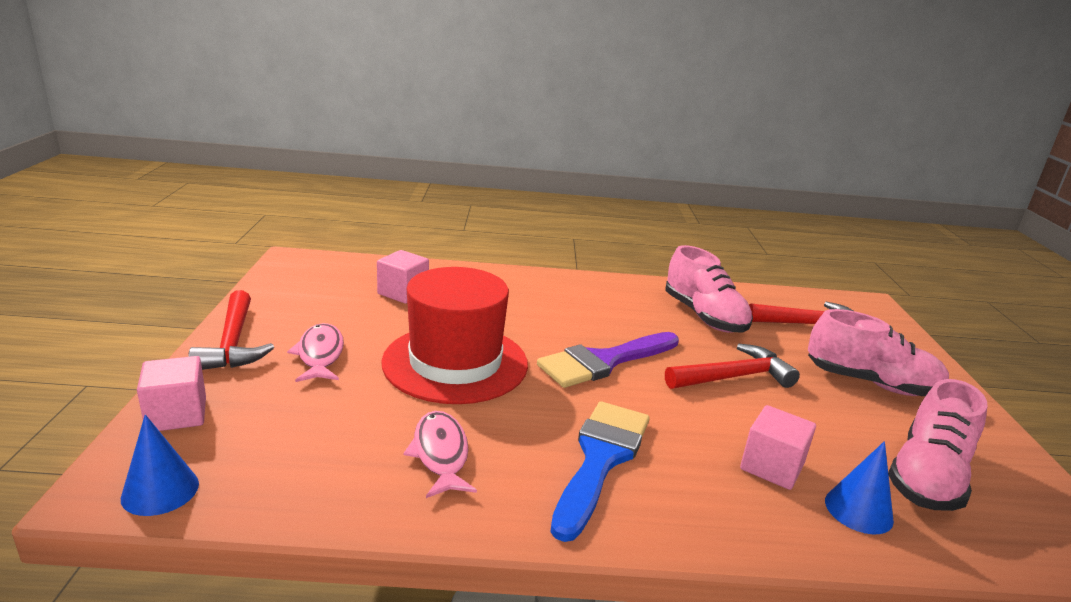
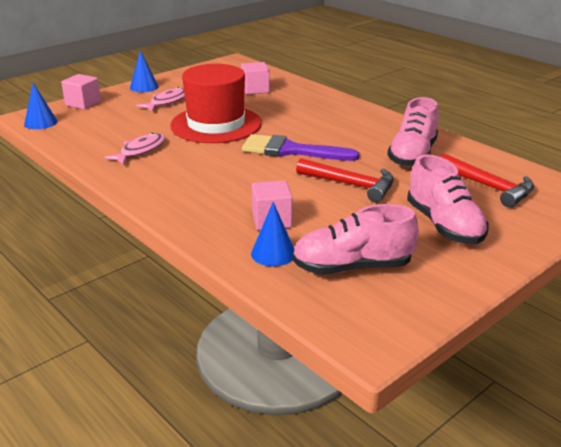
camera: 50 degrees right, 5 degrees up
(233, 343) = (144, 87): red hammer -> blue cone
(600, 459) = (198, 180): blue brush -> none

